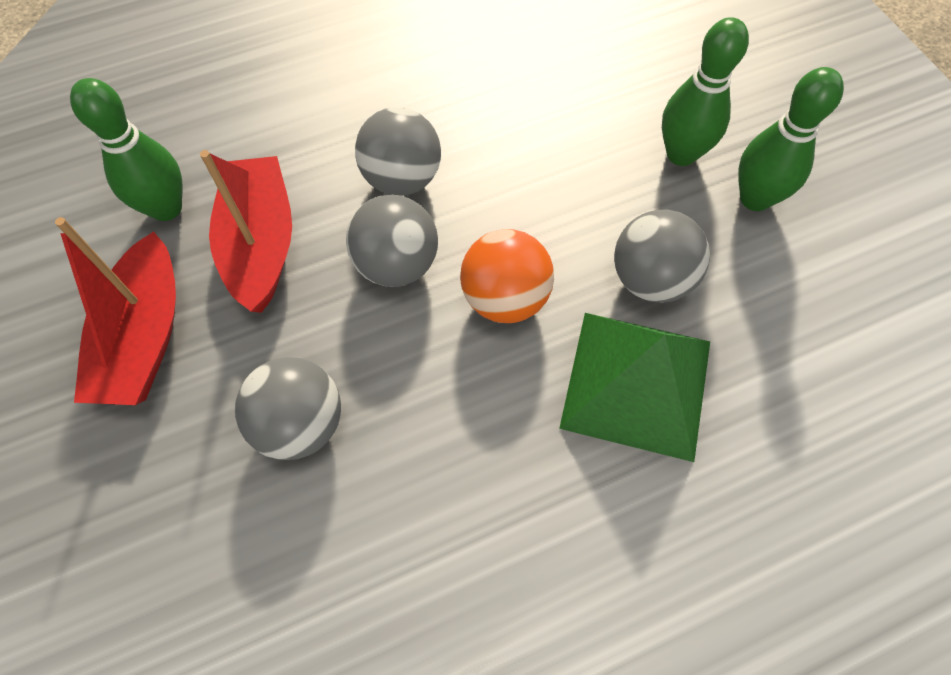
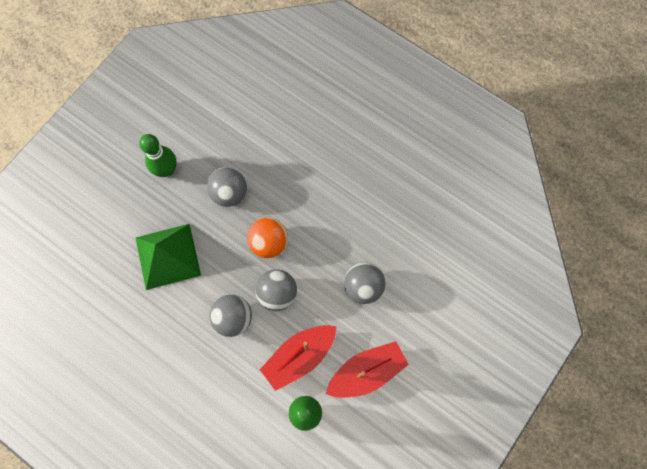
camera: 120 degrees left, 10 degrees up
(637, 383) = (278, 179): green pyramid -> green pyramid (167, 256)
(681, 154) = (157, 208): green bowling pin -> none

